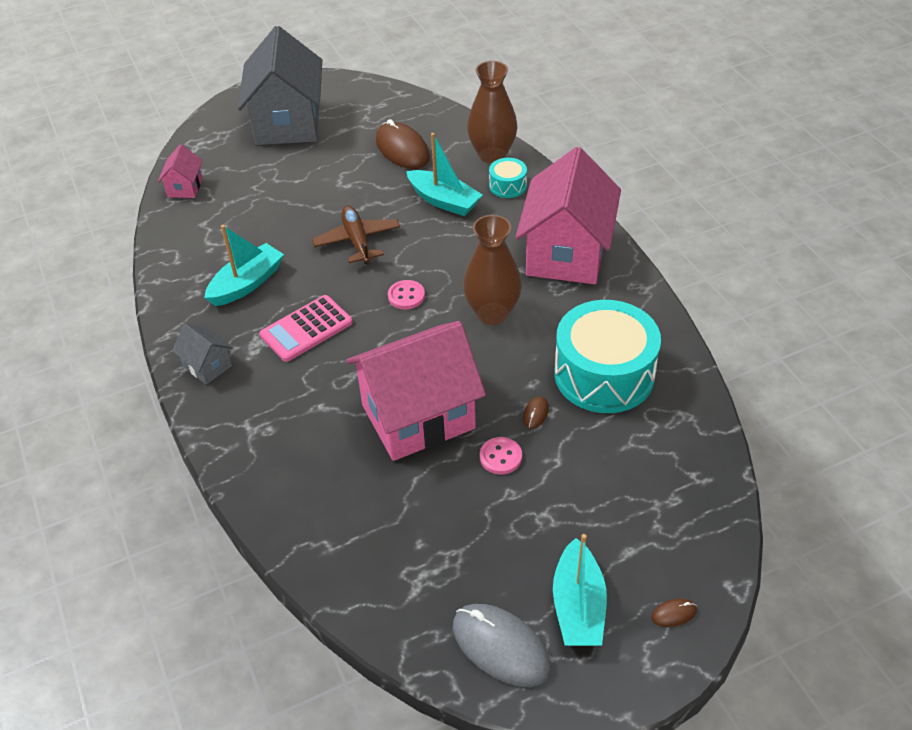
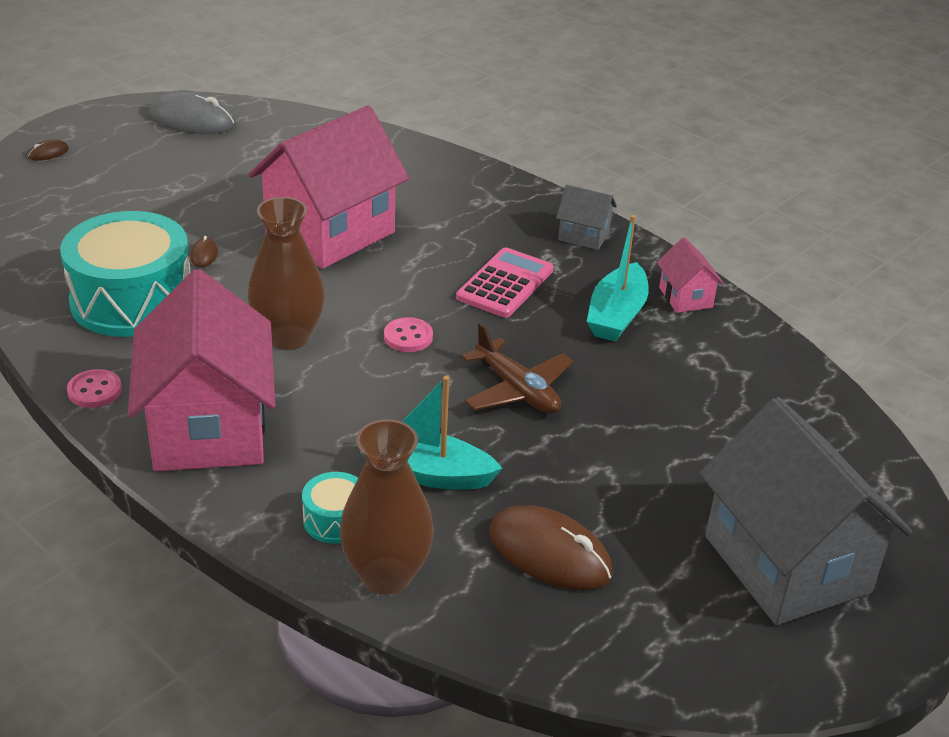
camera: 155 degrees right, 10 degrees down
(185, 187) = (825, 417): pink house -> pink house (685, 297)
(500, 457) = (231, 218): pink button -> pink button (94, 390)
(578, 606) = (132, 145): turquoise boat -> none

